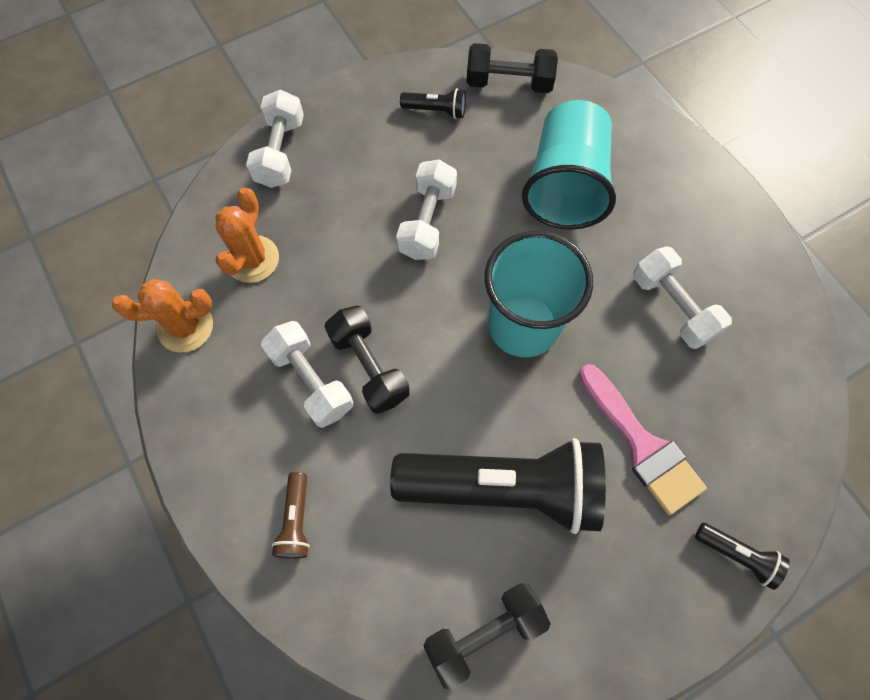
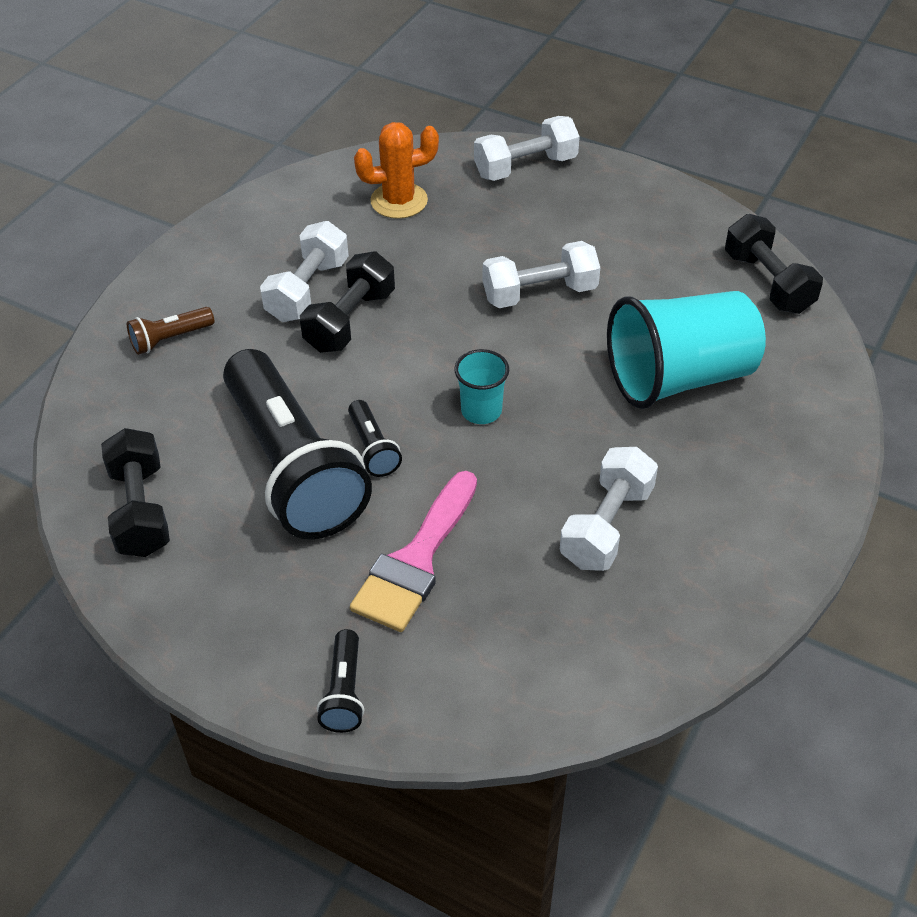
camera: 60 degrees right, 20 degrees down
(185, 327) = (301, 193): orange cactus -> none
(436, 110) = (676, 245): black flashlight -> black flashlight (373, 448)
(484, 632) = (140, 510): black dumbbell -> black dumbbell turned 45 degrees clockwise
(523, 325) = (481, 411): turquoise cup -> turquoise cup, size x0.48

